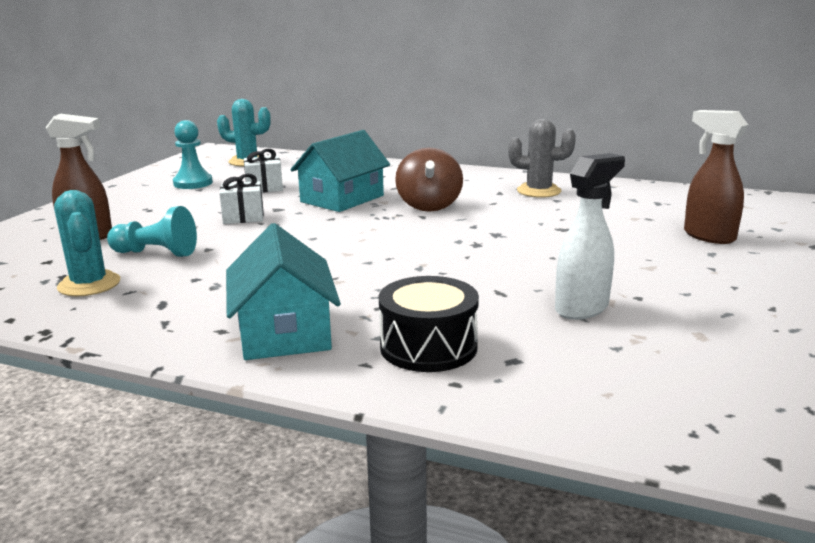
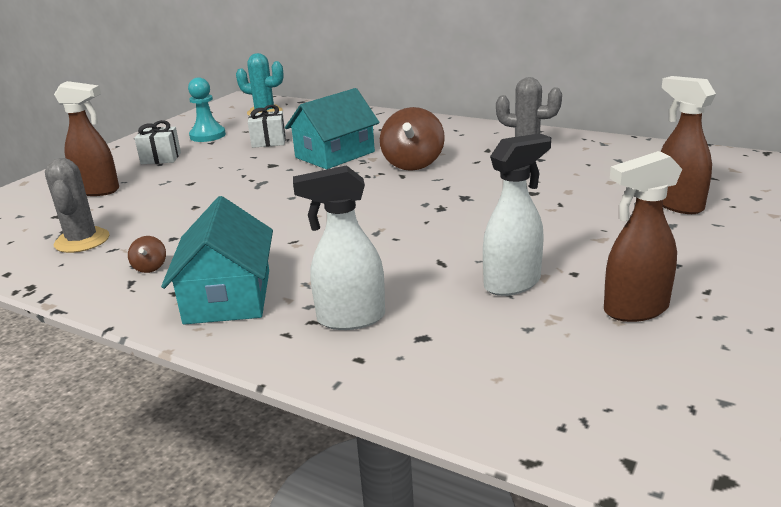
camera: 10 degrees right, 5 degrees up
(89, 284) = (82, 241): turquoise cactus -> grey cactus
(156, 253) = (149, 210): turquoise pawn -> none
(182, 307) = (150, 267): none -> brown spinning top
(243, 217) = (238, 173): white gift -> white gift (161, 158)
(428, 347) = (350, 319): black drum -> white spray bottle
(713, 326) = (635, 310): none -> brown spray bottle

